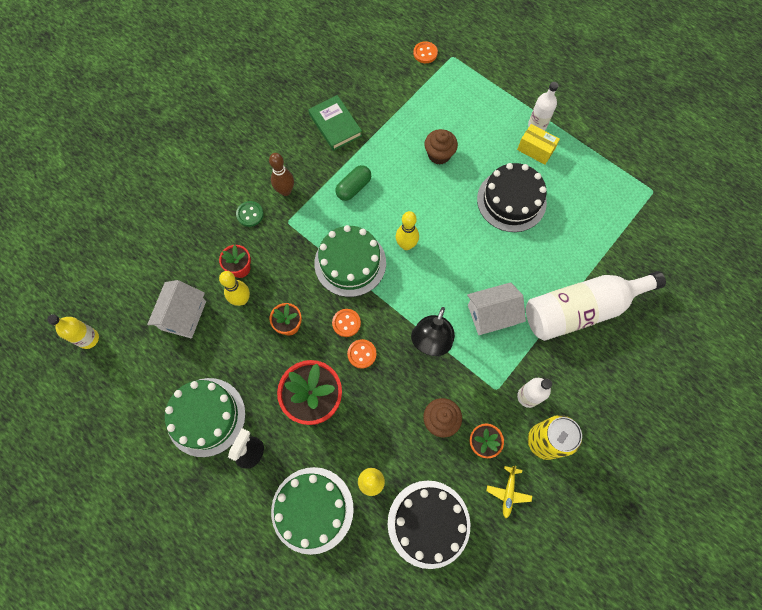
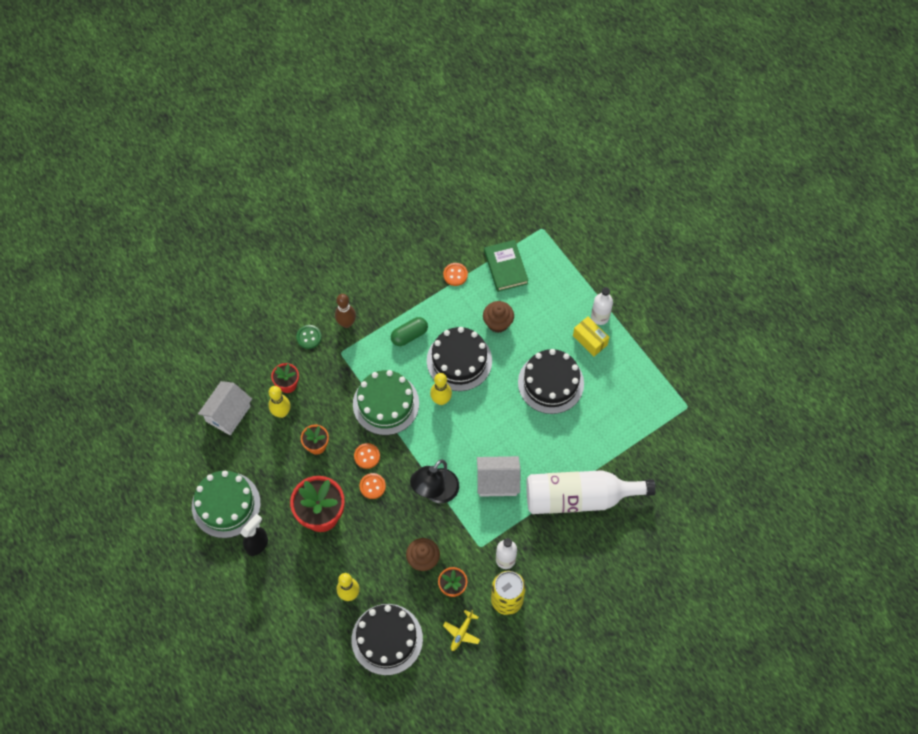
camera: 15 degrees right, 5 degrees down
(88, 339) = (143, 413): yellow bottle -> none
(312, 509) = (294, 602): green cake -> none
(335, 125) = (410, 271): green book -> green book (506, 267)
(412, 201) = (459, 360): none -> black cake
(425, 53) = (516, 219): orange button -> orange button (455, 275)

